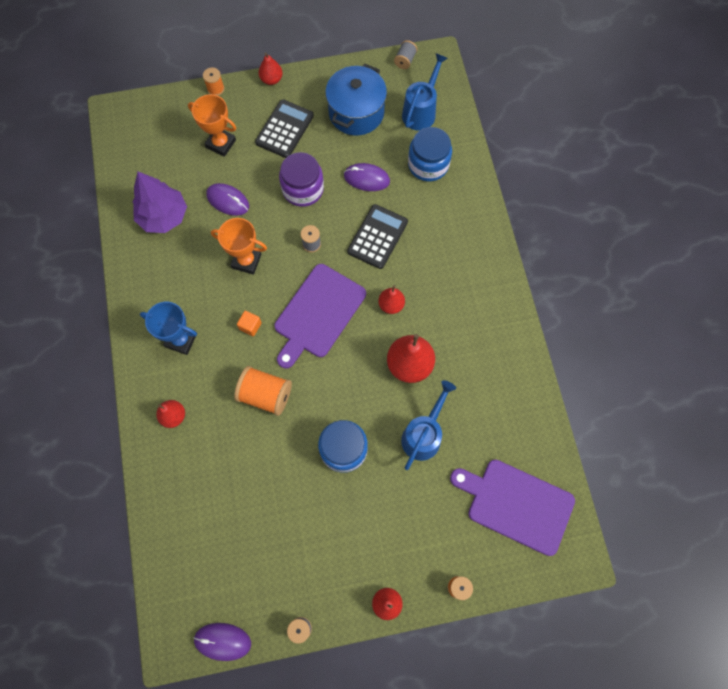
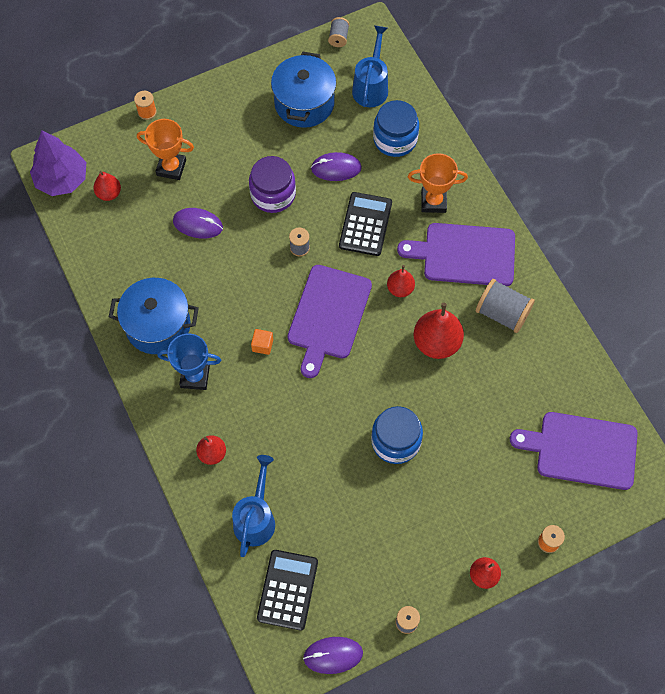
camera: 15 degrees left, 5 degrees down
(163, 216) = (135, 257): purple tree -> purple tree (62, 179)
(164, 284) = (158, 325): none -> blue pot
(246, 261) = (237, 281): orange trophy -> orange trophy (433, 201)
(266, 395) = (300, 409): orange spool -> none
(271, 79) = (204, 89): red pear -> red pear (109, 193)
(284, 129) = (234, 137): black calculator -> black calculator (287, 590)
(424, 434) = (471, 406): blue watering can -> blue watering can (256, 517)
(460, 287) = (464, 254): none -> purple cutting board
(479, 352) = (502, 313): none -> grey spool

